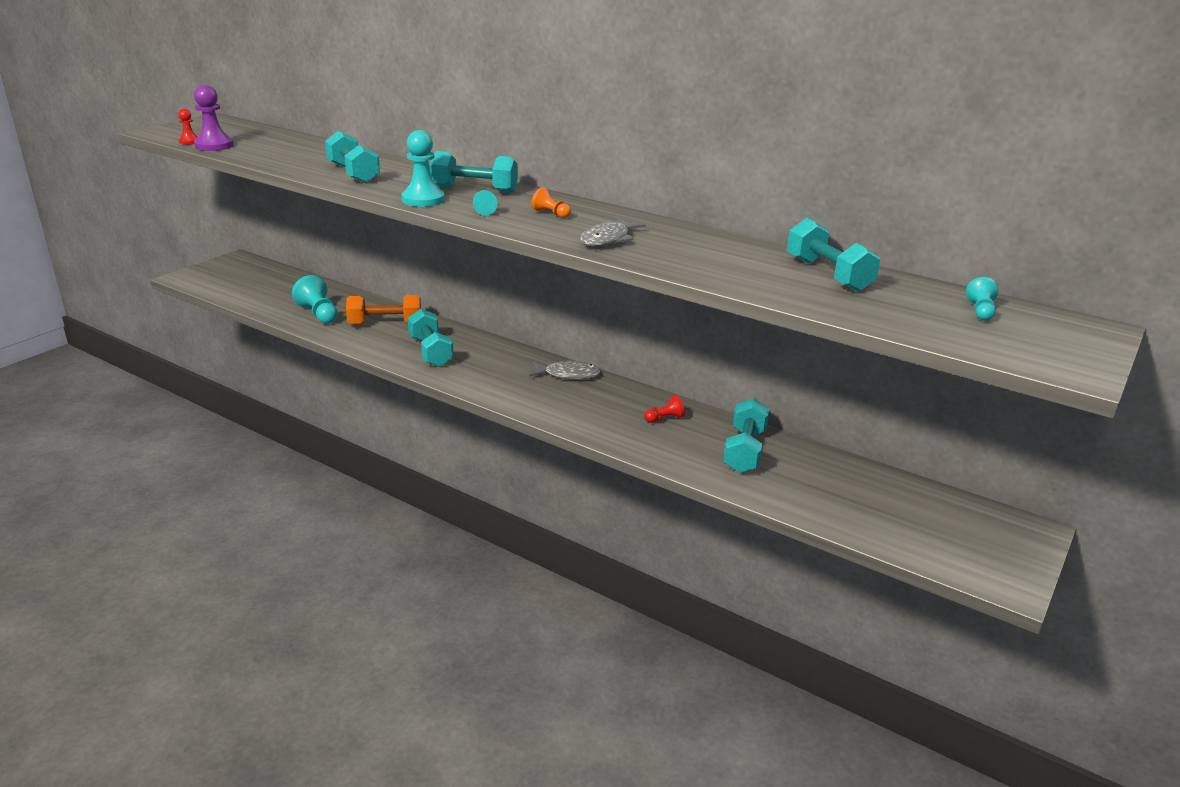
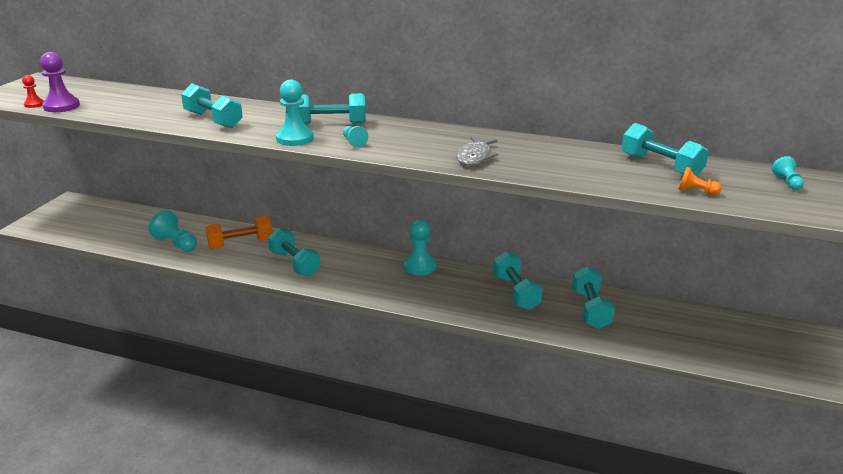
camera: 15 degrees left, 0 degrees up
(551, 214) = (411, 139): orange pawn -> orange pawn (696, 191)
(568, 375) = (419, 266): grey fish -> turquoise pawn
(664, 419) = (515, 292): red pawn -> turquoise dumbbell

